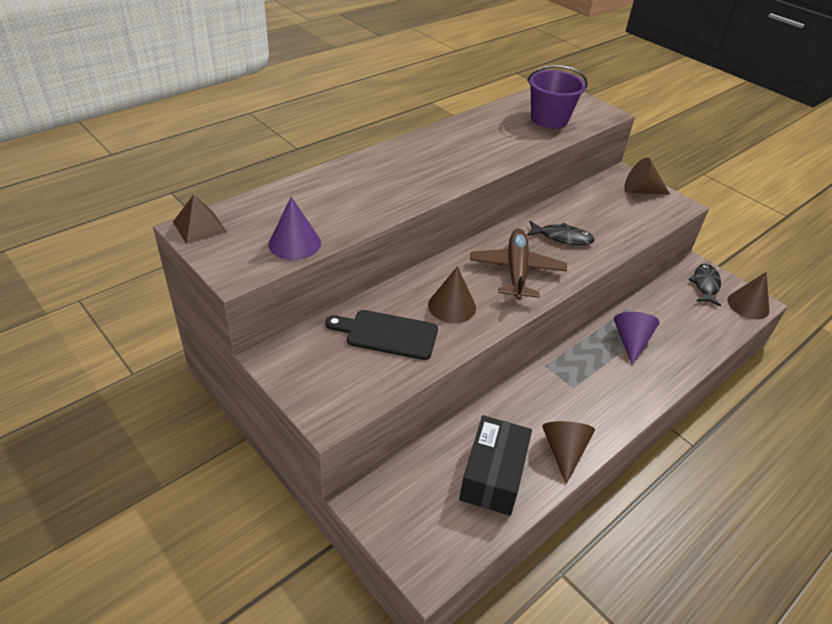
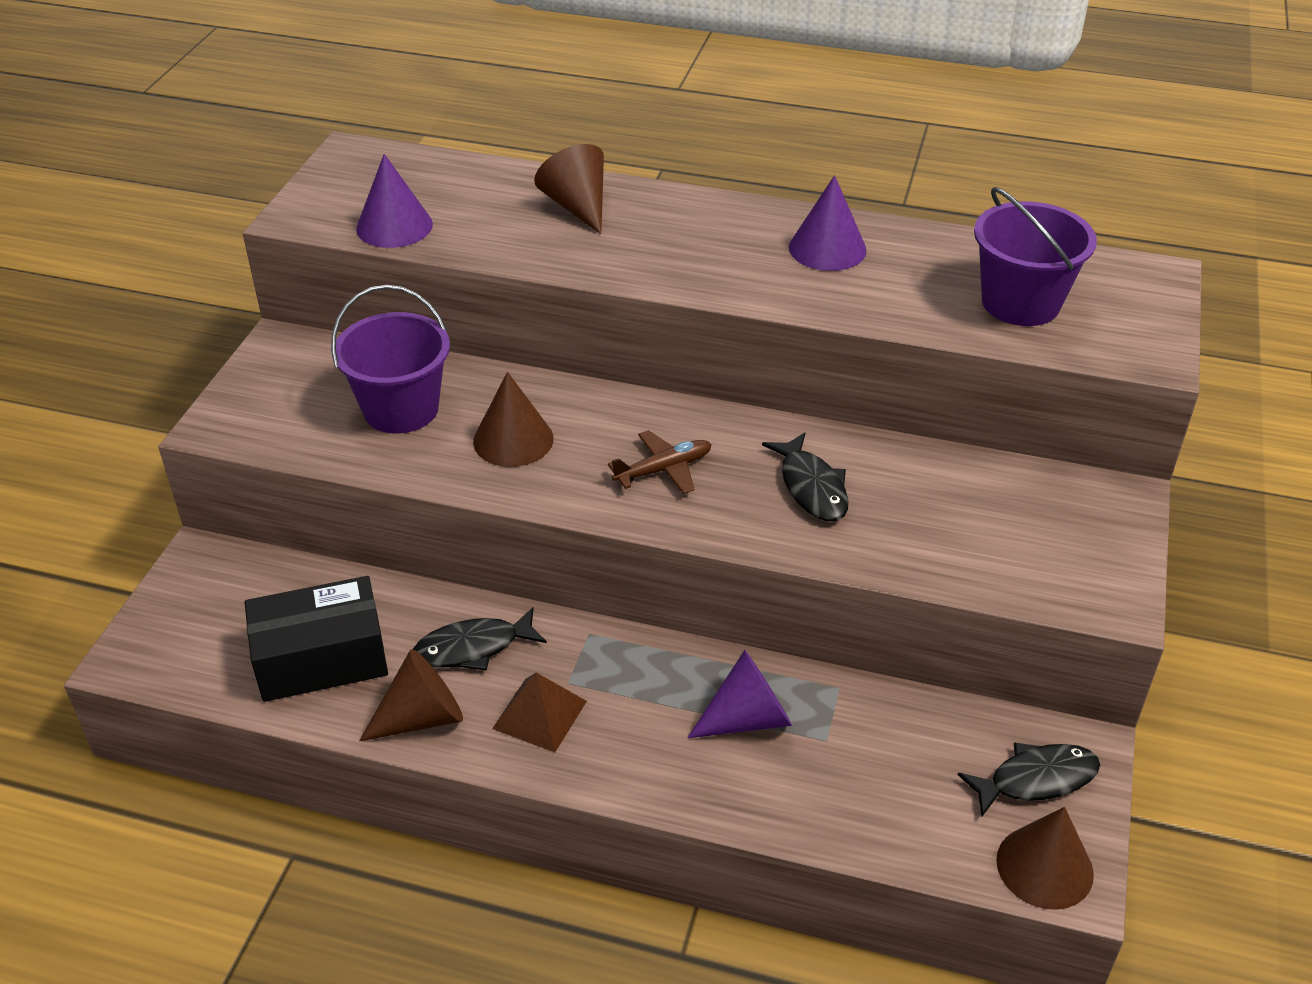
camera: 60 degrees right, 0 degrees up
(199, 227) = (360, 156): brown pyramid -> brown pyramid (539, 714)
(387, 334) = (401, 409): black cutting board -> purple bucket
(465, 139) = (827, 248): none -> purple cone
(516, 271) = (663, 469): brown plane -> brown plane, size x0.56
(527, 410) = (473, 648): none -> black fish
(641, 191) = (1093, 535): brown cone -> brown cone (577, 206)

